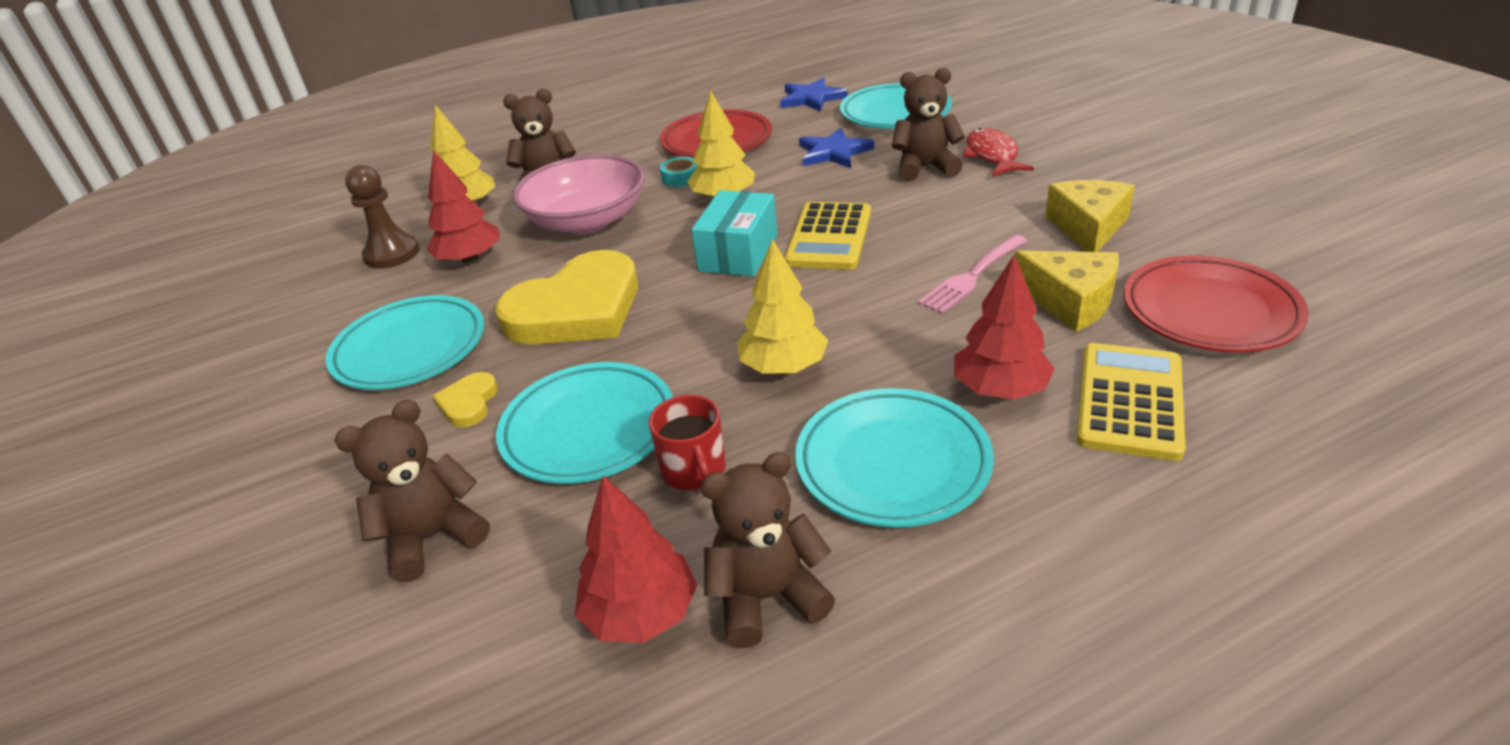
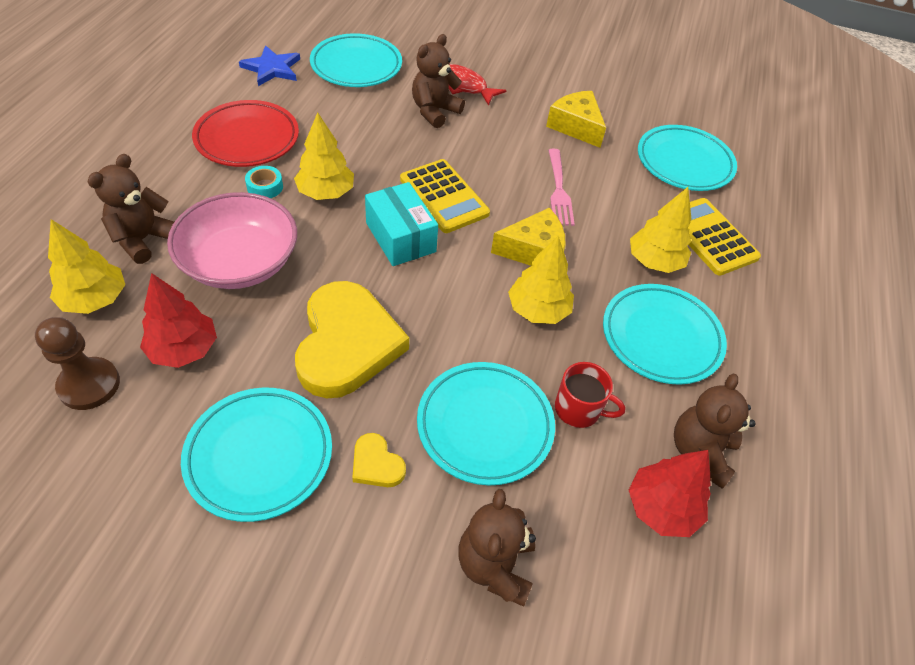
camera: 55 degrees left, 15 degrees up
(833, 152) = (356, 118): blue star -> none
(999, 389) = (654, 261): red tree -> yellow tree
(1070, 301) = (622, 185): yellow cheese -> yellow cheese (534, 251)
(1209, 312) = (684, 163): red plate -> turquoise plate

